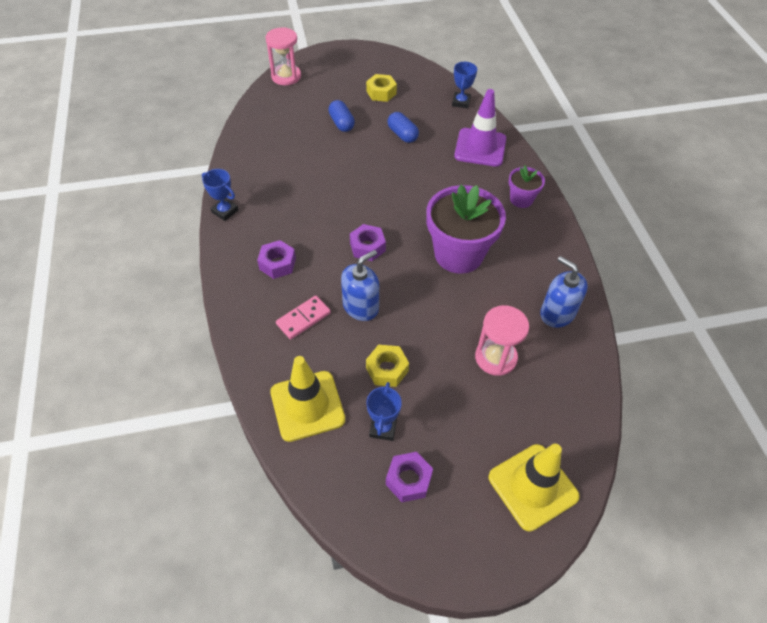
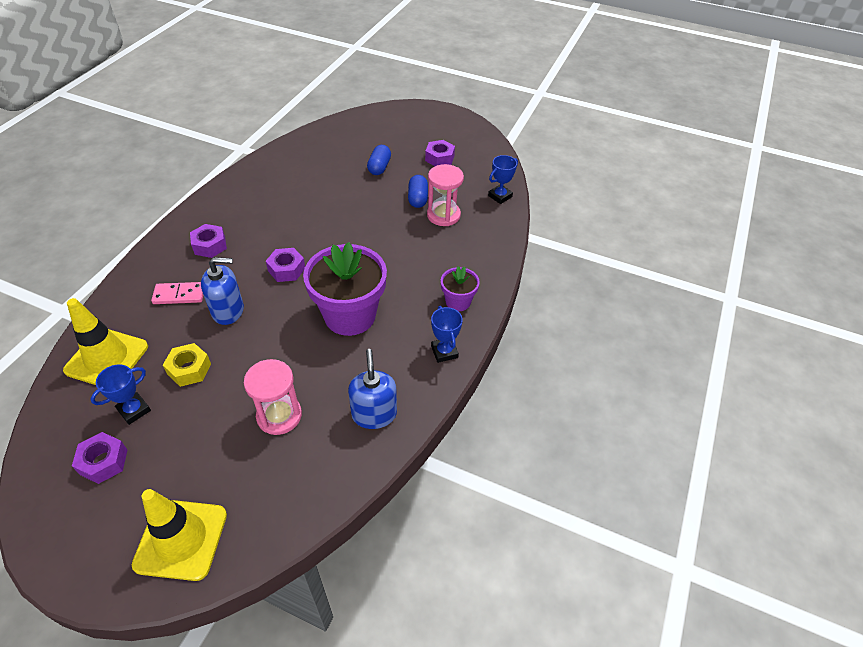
camera: 35 degrees right, 5 degrees down
(225, 211) = (220, 189): blue trophy -> blue trophy (444, 352)
(286, 76) = (378, 114): pink hourglass -> pink hourglass (443, 215)
(381, 92) = (439, 158): yellow nut -> purple nut
(480, 147) = (472, 241): purple traffic cone -> none

